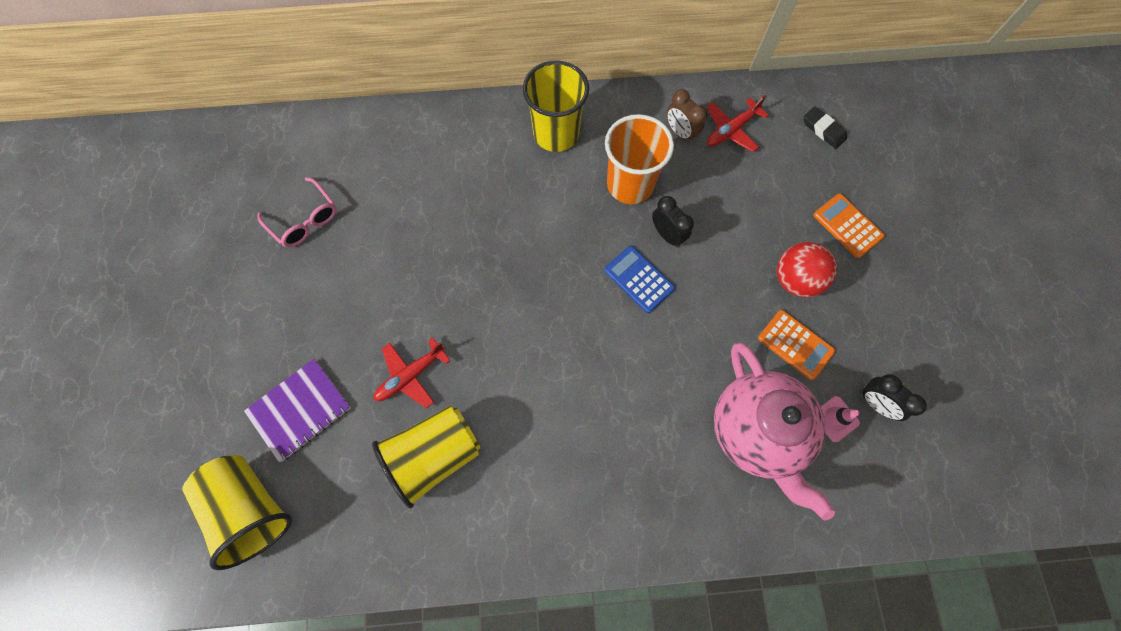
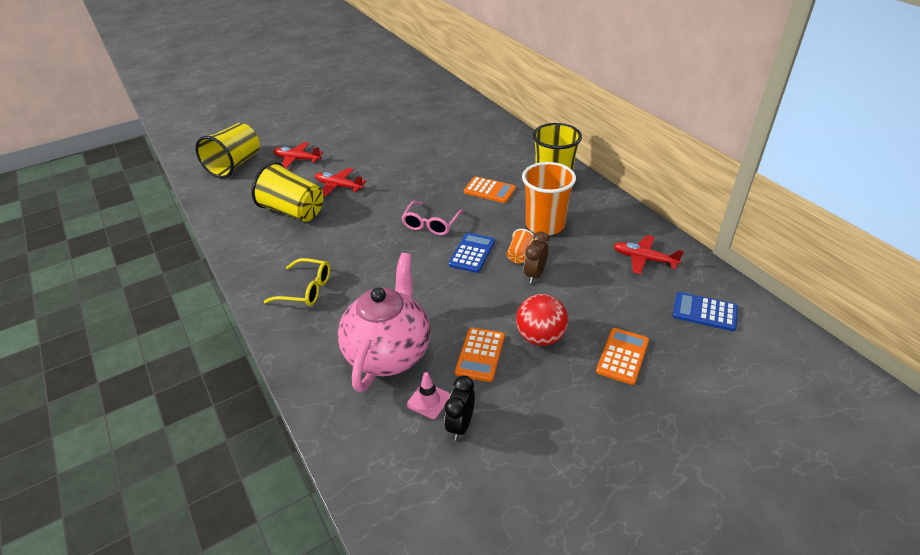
camera: 65 degrees right, 30 degrees down
(300, 410) = (297, 159): purple notebook -> red plane
(304, 220) = (411, 121): pink glasses -> pink glasses (431, 224)
(532, 205) = (489, 190): none -> orange calculator
(610, 487) = (306, 289): none -> yellow glasses
(667, 235) = (520, 255): black clock -> orange cup
(680, 133) = (613, 234): brown clock -> brown clock (535, 274)
(756, 431) = (389, 353): pink teapot -> pink teapot turned 150 degrees clockwise
(823, 130) = (704, 312): black eraser -> blue calculator

